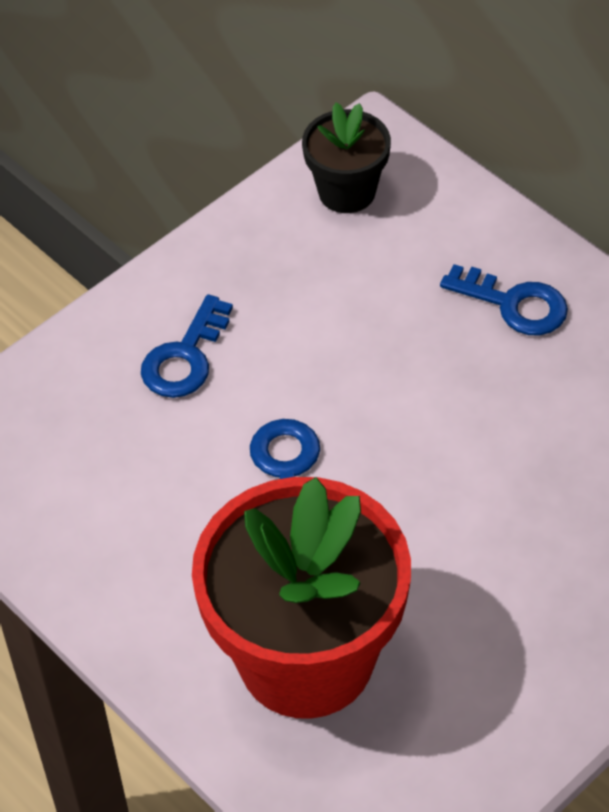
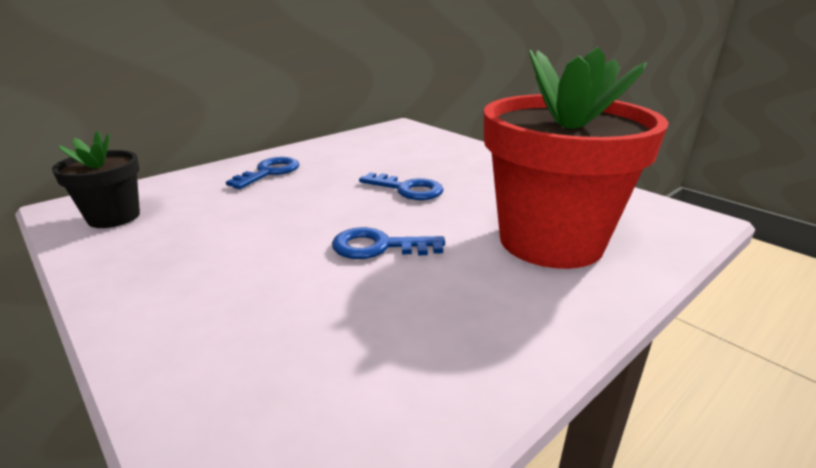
camera: 90 degrees left, 25 degrees down
(185, 357) = (233, 294): blue key -> blue key (407, 189)

